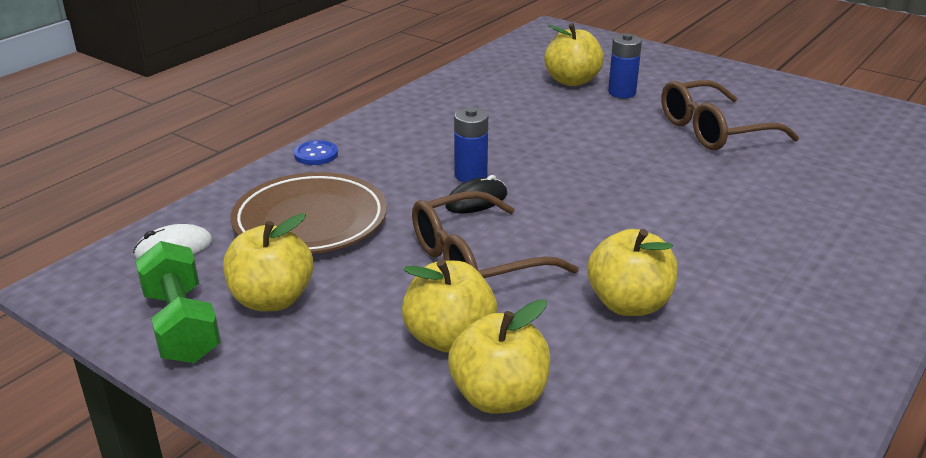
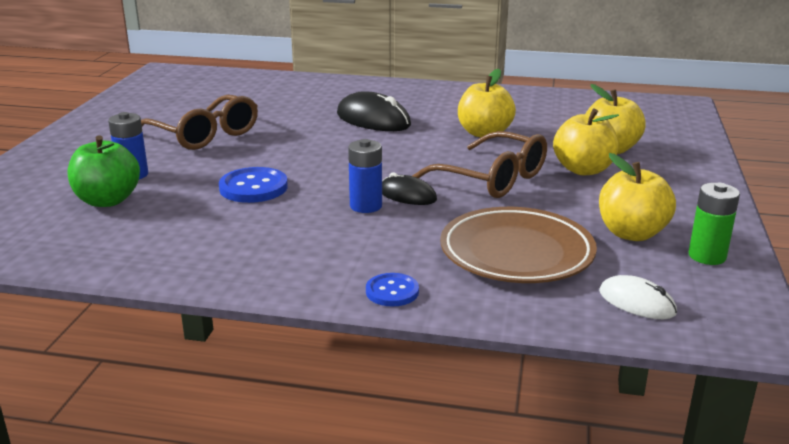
camera: 115 degrees left, 5 degrees down
(181, 325) = (707, 256): green dumbbell -> green battery
(555, 134) = (253, 187): none -> blue button
(572, 81) = (107, 200): yellow apple -> green apple
(724, 233) = (373, 120): none -> black mouse

